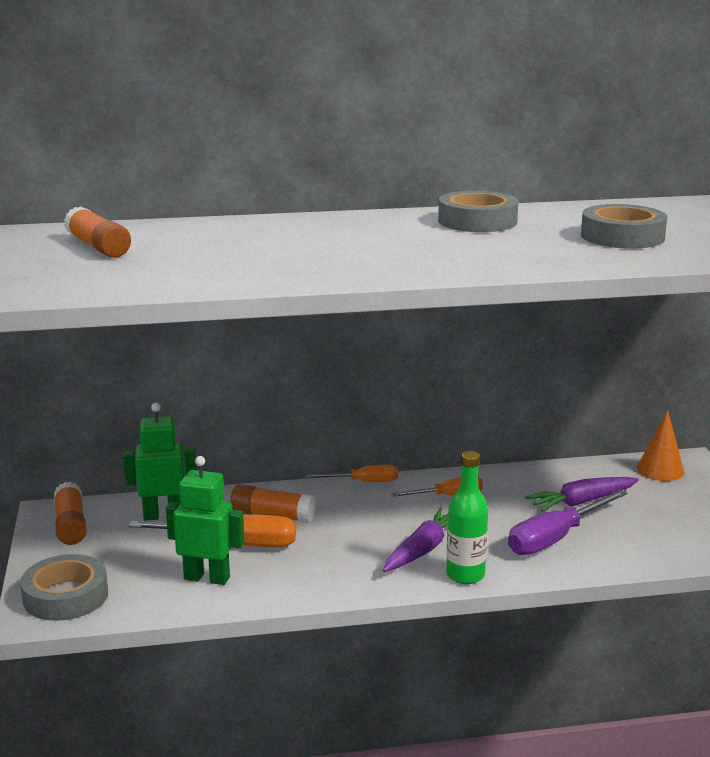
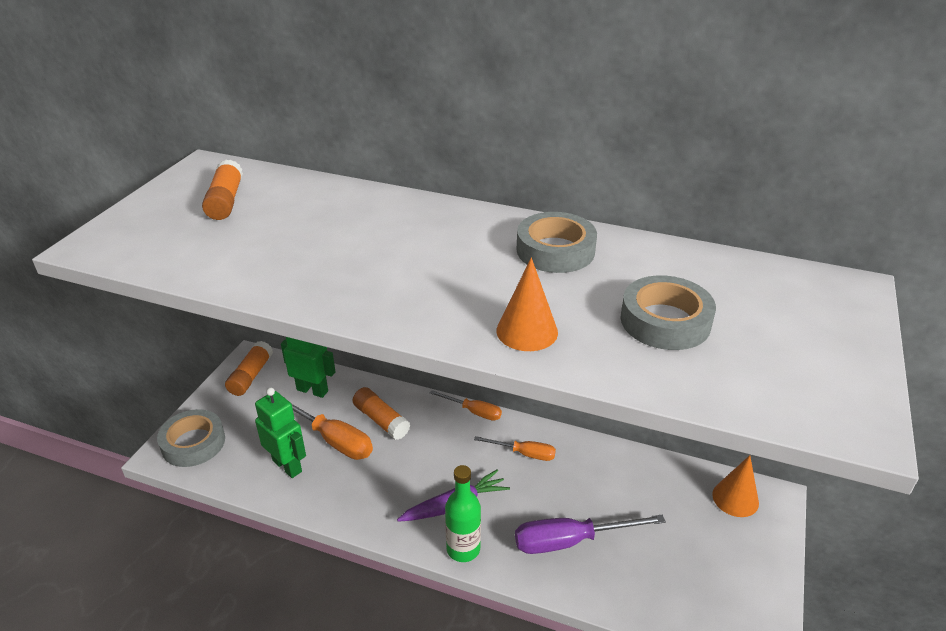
camera: 30 degrees right, 15 degrees up
(529, 259) = (527, 331): none -> orange cone
(582, 502) = (629, 508): purple carrot -> none

